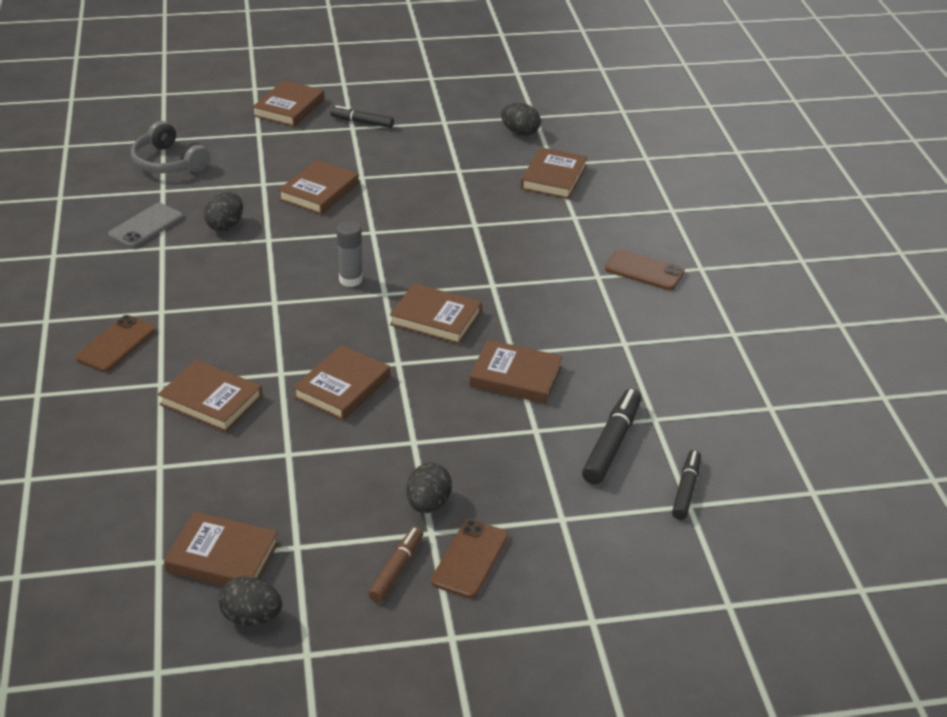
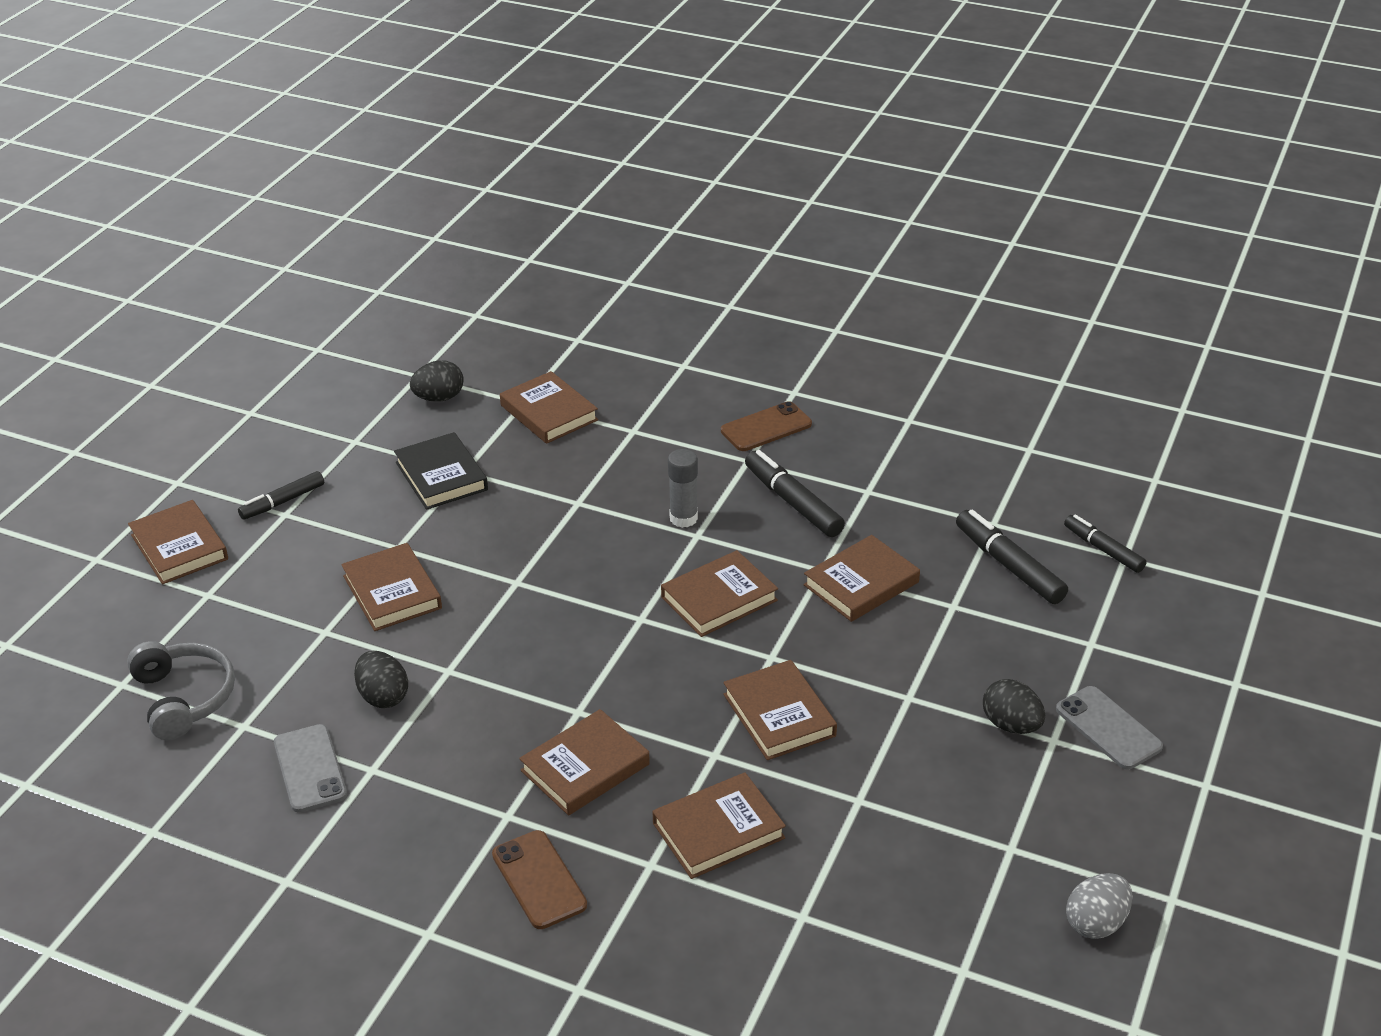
camera: 55 degrees left, 0 degrees up
(168, 162) = (184, 698): grey headphones -> grey headphones turned 105 degrees counterclockwise
(222, 557) = (990, 914): brown book -> brown book (585, 767)
(251, 617) = (1096, 923): black egg -> grey egg
(350, 280) = (592, 634): grey glue stick -> grey glue stick (683, 518)
(396, 569) = (1091, 786): brown marker -> none
(444, 164) = (441, 476): none -> black book
(470, 559) = (1108, 728): brown phone -> grey phone
(573, 313) = (793, 502): none -> black marker

